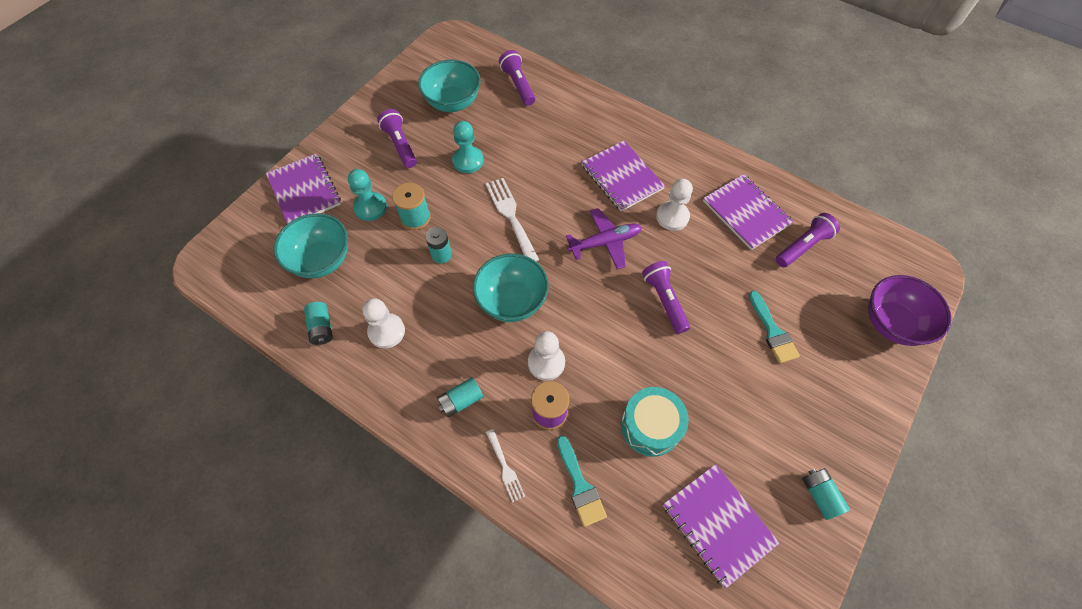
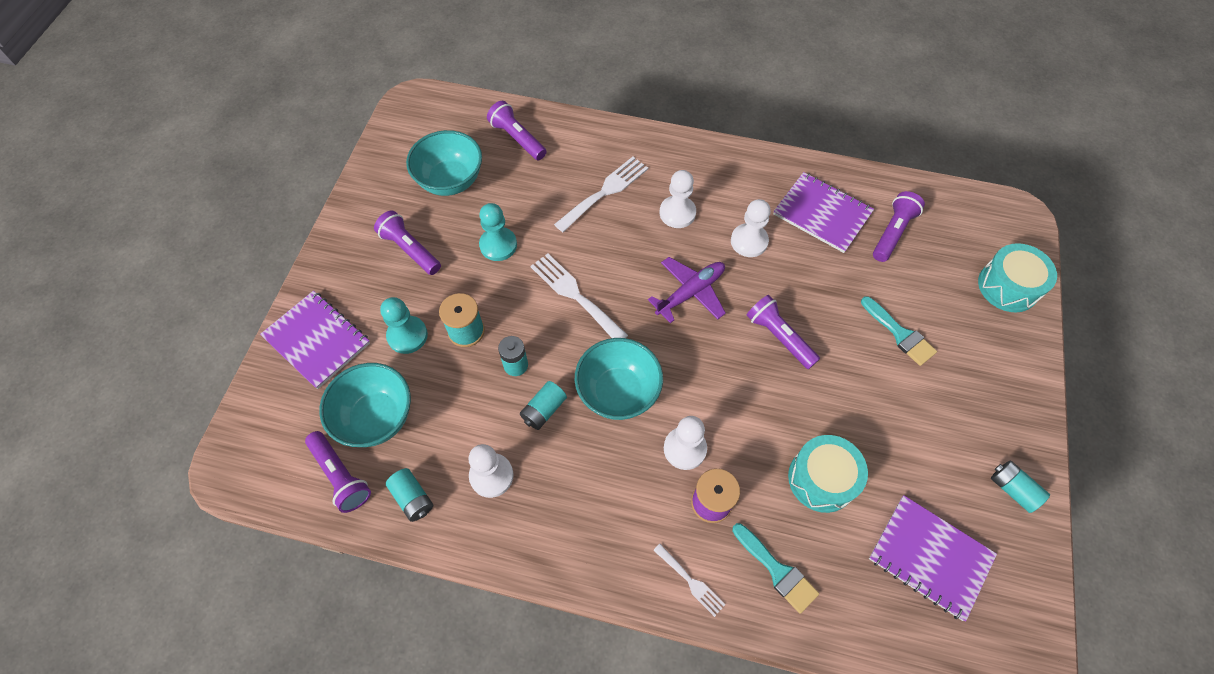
camera: 20 degrees left, 0 degrees up
(278, 294) = (341, 476): none -> purple flashlight
(461, 401) = (610, 525): turquoise battery -> turquoise battery (544, 410)
(570, 144) = (605, 191): none -> white fork
(621, 177) = (677, 213): purple notebook -> white pawn
(891, 323) = (1008, 286): purple bowl -> turquoise drum

